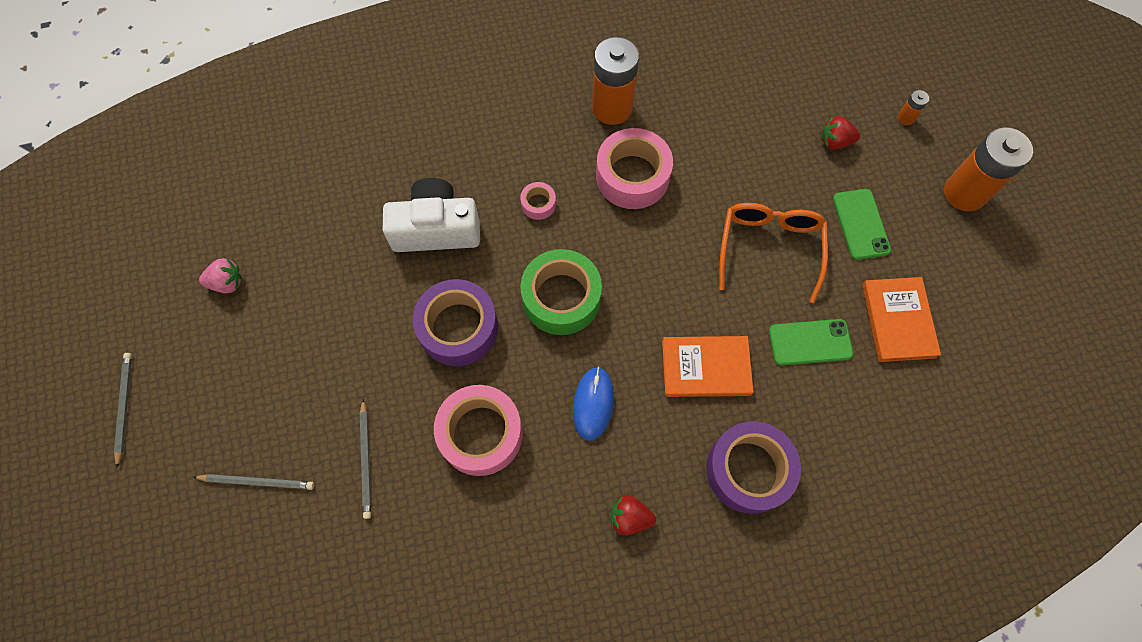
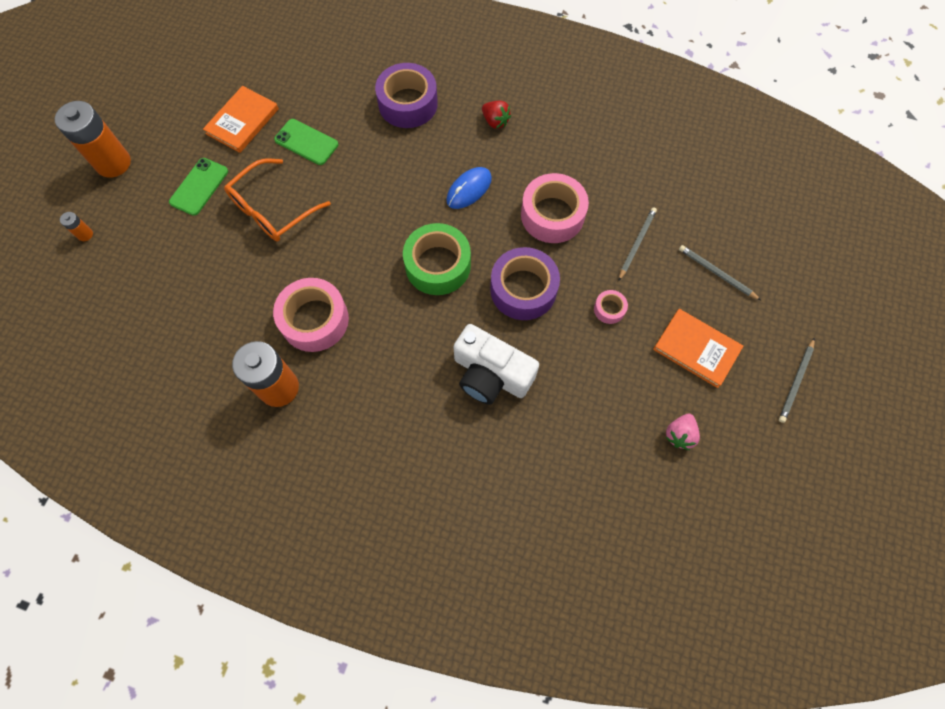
camera: 145 degrees left, 0 degrees up
(227, 283) = (679, 434): pink strawberry -> pink strawberry turned 90 degrees counterclockwise
(538, 204) = (400, 344): pink tape -> pink tape (609, 309)
(706, 368) = (382, 167): orange book -> orange book (696, 349)
(835, 142) = (151, 250): red strawberry -> none

